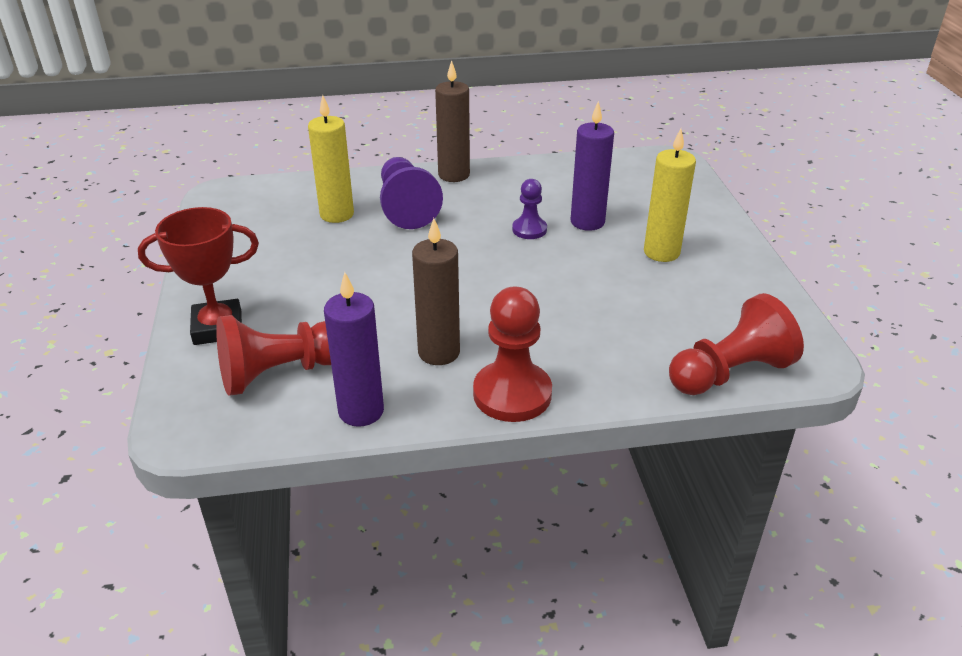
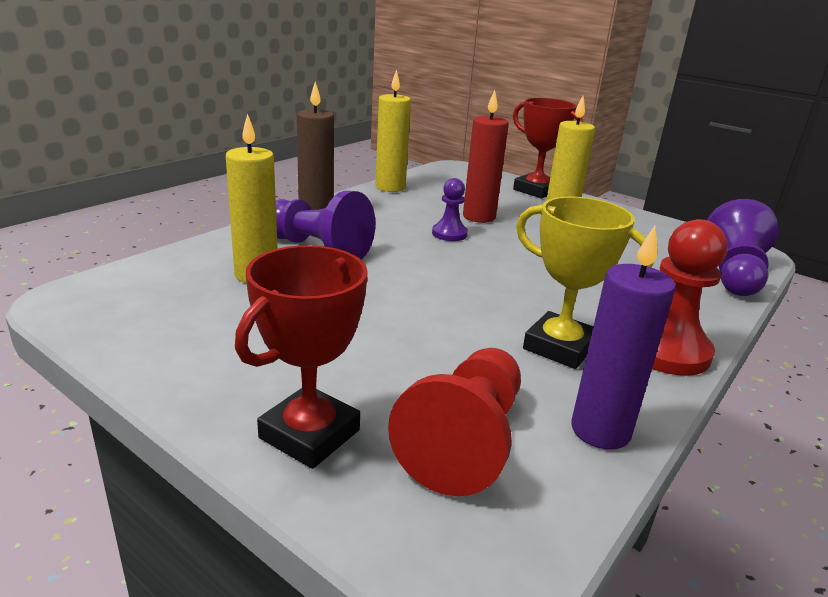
camera: 45 degrees left, 10 degrees down
(439, 352) = (559, 347): brown candle -> yellow trophy
(561, 165) = (390, 187): none -> yellow candle
(587, 222) = (479, 217): purple candle -> red candle
(706, 212) = (536, 190): none -> red trophy
(729, 373) = (733, 274): red pawn -> purple pawn

